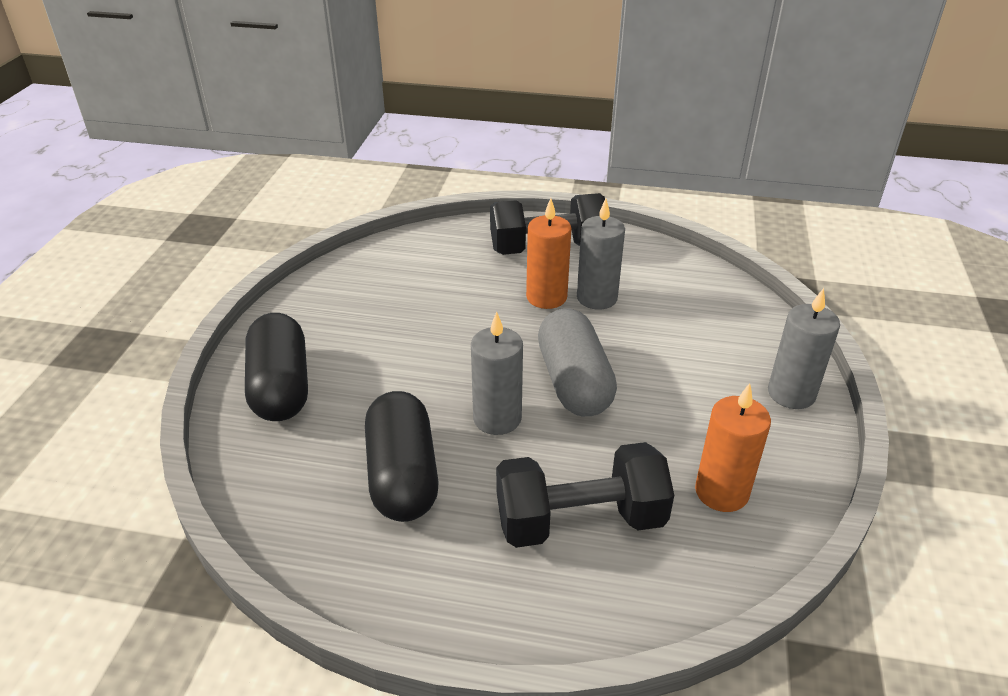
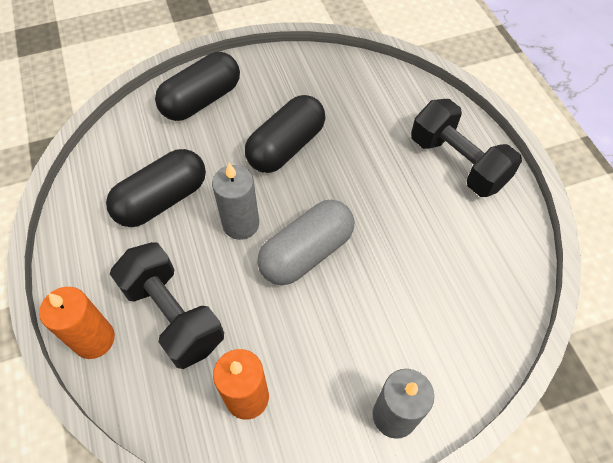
camera: 60 degrees right, 20 degrees up
(423, 345) = (286, 147): none -> black capsule
(546, 297) = (393, 191): orange candle -> orange candle (94, 339)
(597, 298) = (418, 224): grey candle -> none

